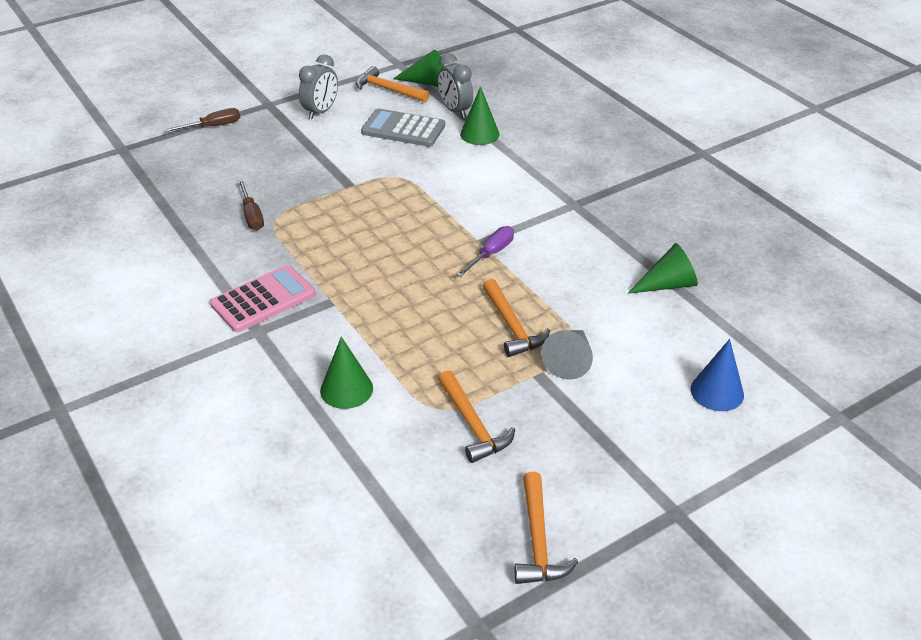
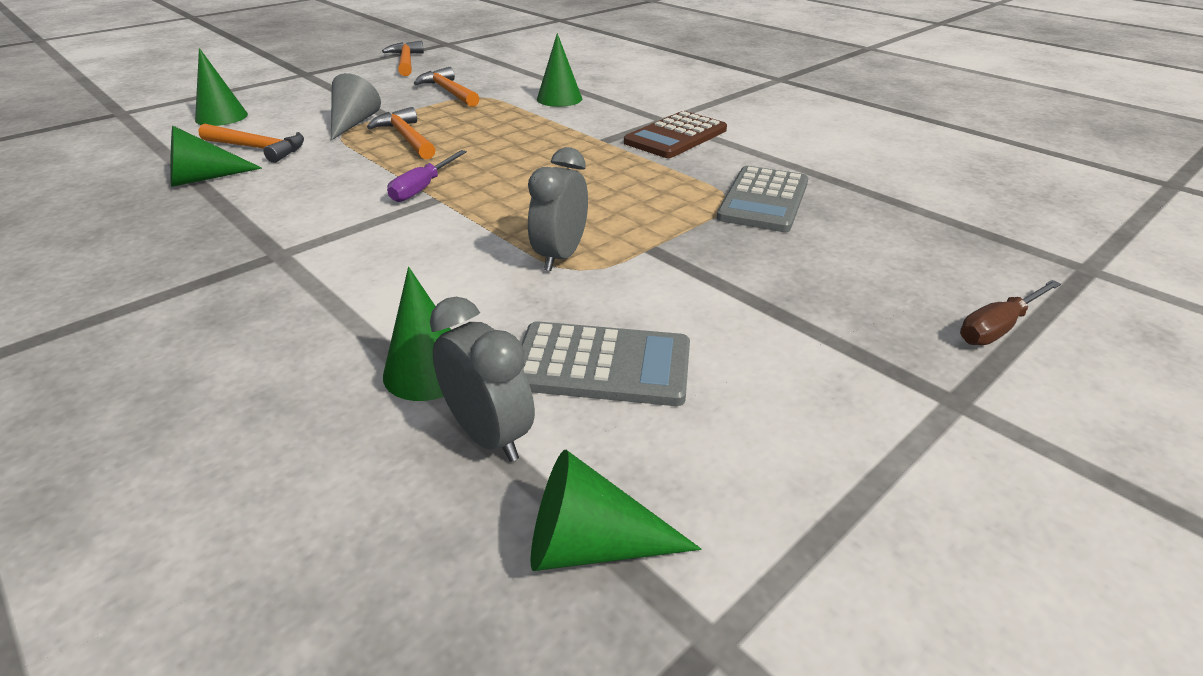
camera: 170 degrees right, 5 degrees down
(252, 215) = (763, 200): brown screwdriver -> grey calculator
(263, 299) = (676, 136): pink calculator -> brown calculator
(321, 112) = (814, 392): grey clock -> grey clock (560, 256)
(388, 90) = (692, 494): orange hammer -> orange hammer (258, 148)
(717, 392) = (221, 117): blue cone -> green cone

